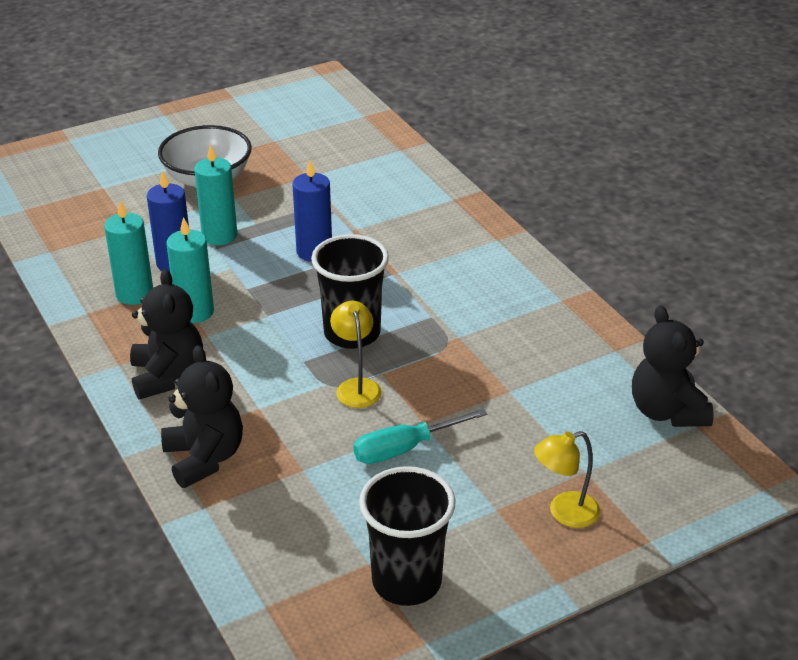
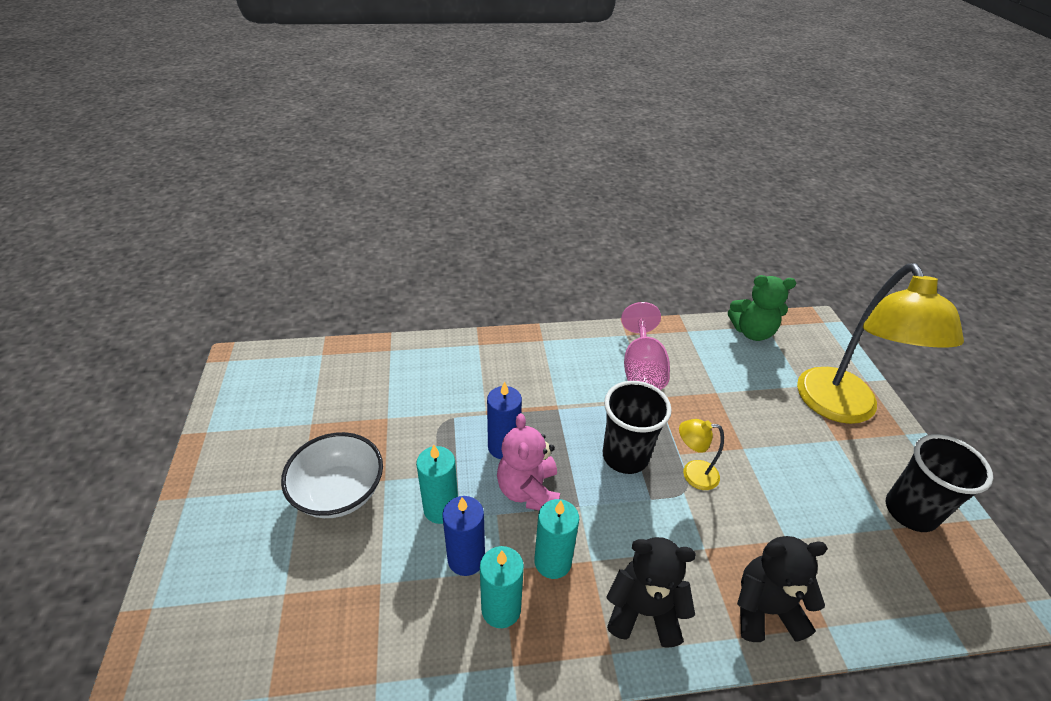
camera: 70 degrees left, 5 degrees up
(268, 280) = (528, 491): none -> pink teddy bear
(404, 449) = (770, 468): turquoise screwdriver -> none
(504, 322) = (641, 369): none -> pink goblet
(564, 513) = (842, 408): yellow lamp -> yellow lamp, size x2.38
(666, 411) = (752, 332): black teddy bear -> green teddy bear

